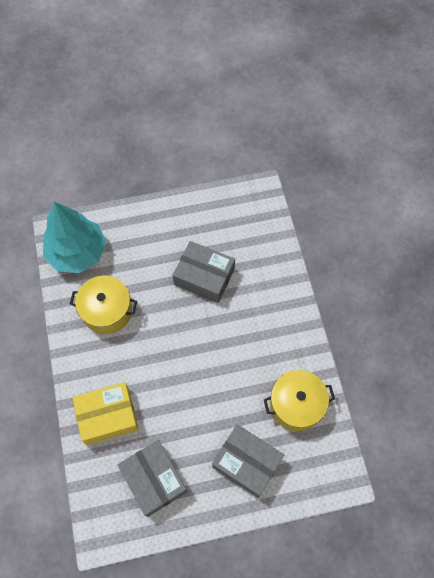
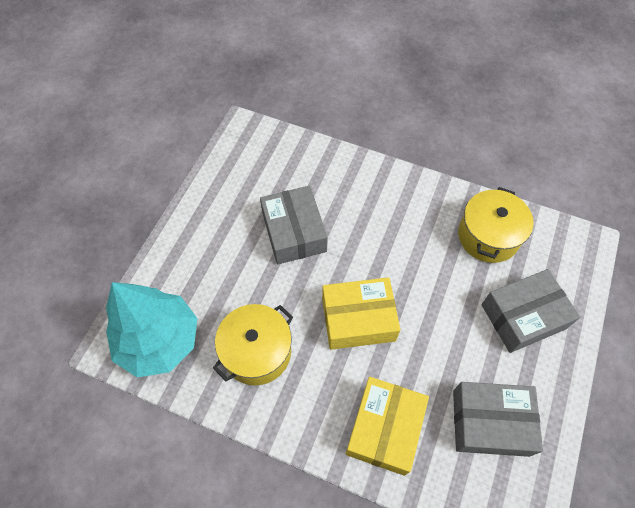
camera: 55 degrees left, 5 degrees down
(169, 356) = (358, 319): none -> yellow box
(204, 276) = (294, 232): grey box -> grey box turned 75 degrees counterclockwise

